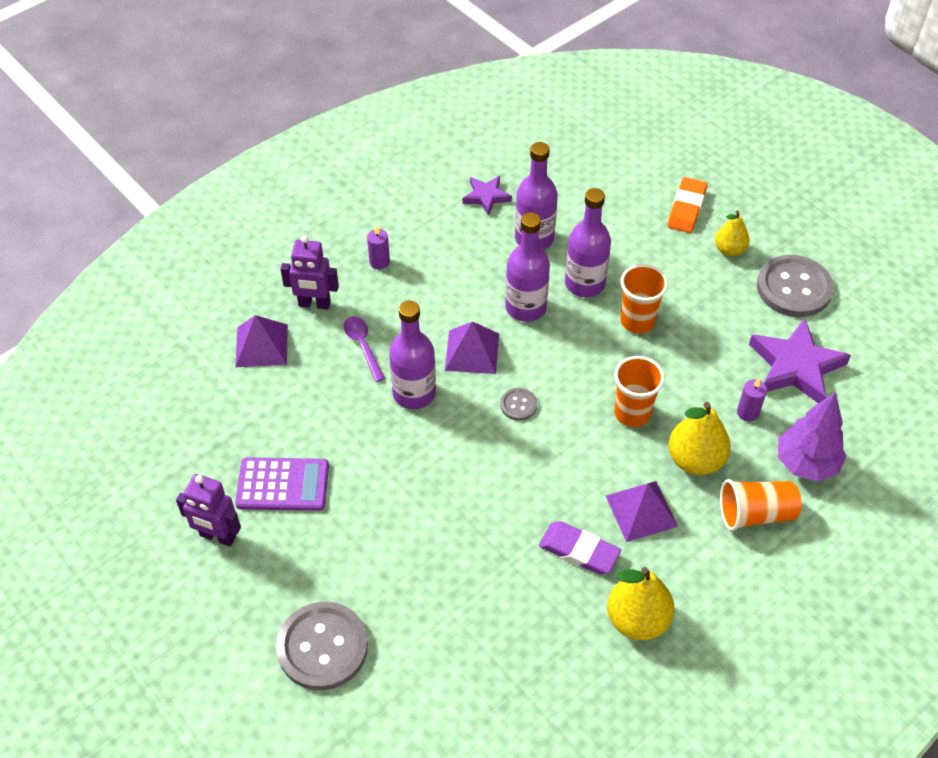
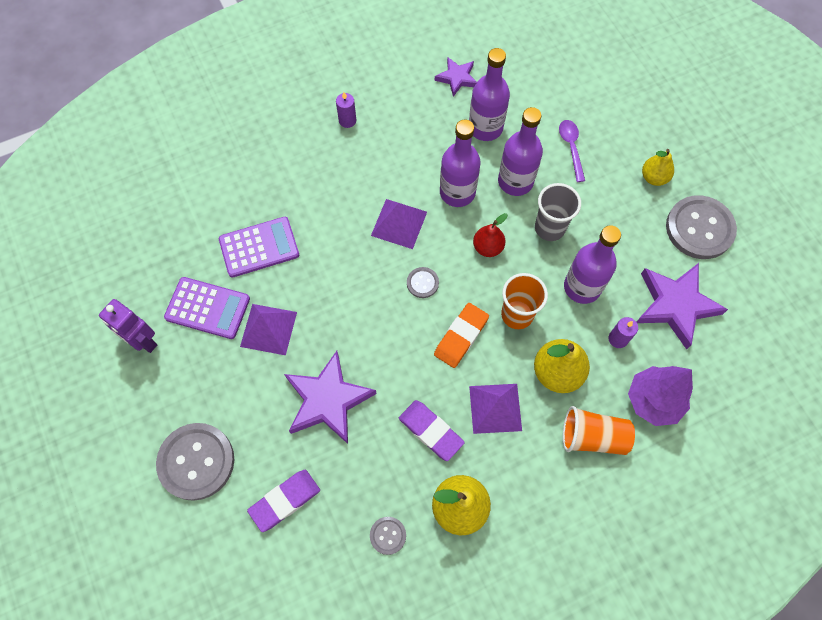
camera: 15 degrees right, 15 degrees up
(261, 345) = (228, 176): purple pyramid -> purple pyramid (268, 329)
(314, 304) = (282, 148): purple robot -> none
(322, 410) = (259, 247): none -> purple calculator
(363, 346) = (310, 196): purple spoon -> purple spoon (571, 148)
(414, 393) = (339, 251): purple bottle -> purple bottle (582, 287)
(439, 662) = (285, 501): none -> purple eraser
(453, 547) = (328, 400): none -> purple star
(568, 668) = (388, 535): none -> grey button
(577, 354) = (487, 247): none -> red pear
(637, 321) = (549, 228): orange cup -> grey cup
(686, 208) = (628, 128): orange eraser -> orange eraser (461, 336)

